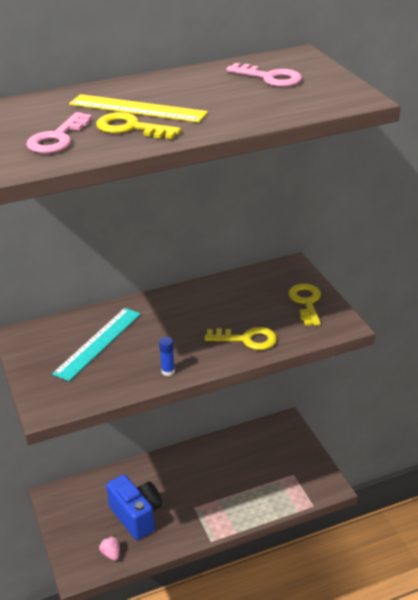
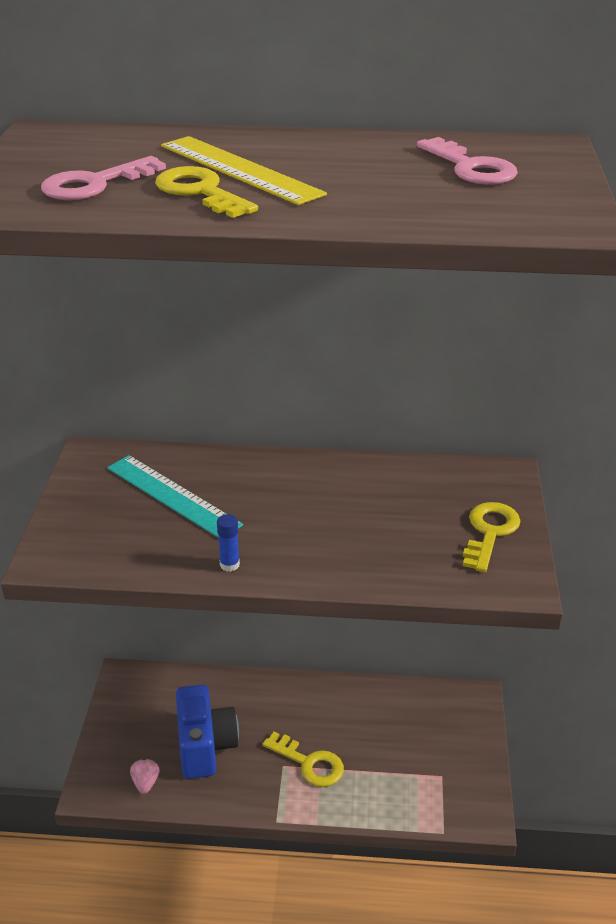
camera: 25 degrees right, 0 degrees up
(98, 343) = (173, 496): turquoise ruler -> turquoise ruler turned 75 degrees clockwise
(247, 339) = (367, 557): yellow key -> yellow key (310, 763)

